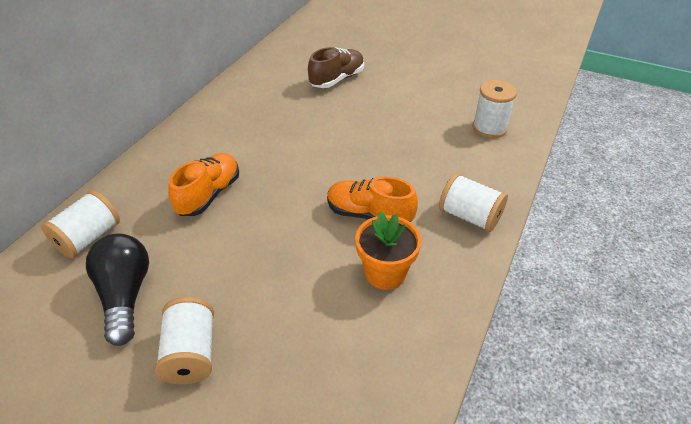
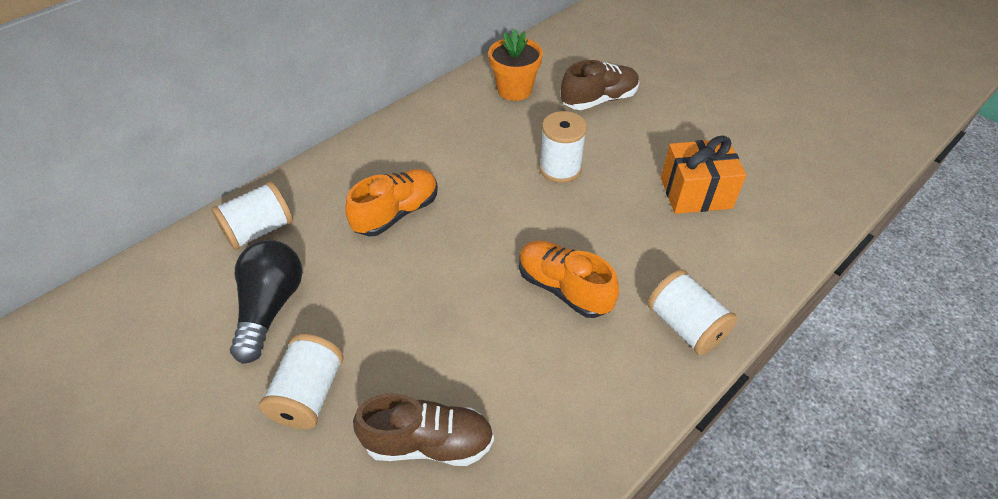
camera: 20 degrees right, 5 degrees up
(312, 357) = (429, 442): none -> brown shoe
(385, 273) = (551, 368): orange flower pot -> orange flower pot (514, 90)
(436, 126) = (695, 193): none -> orange gift
(489, 128) = (765, 213): white spool -> white spool (560, 168)

